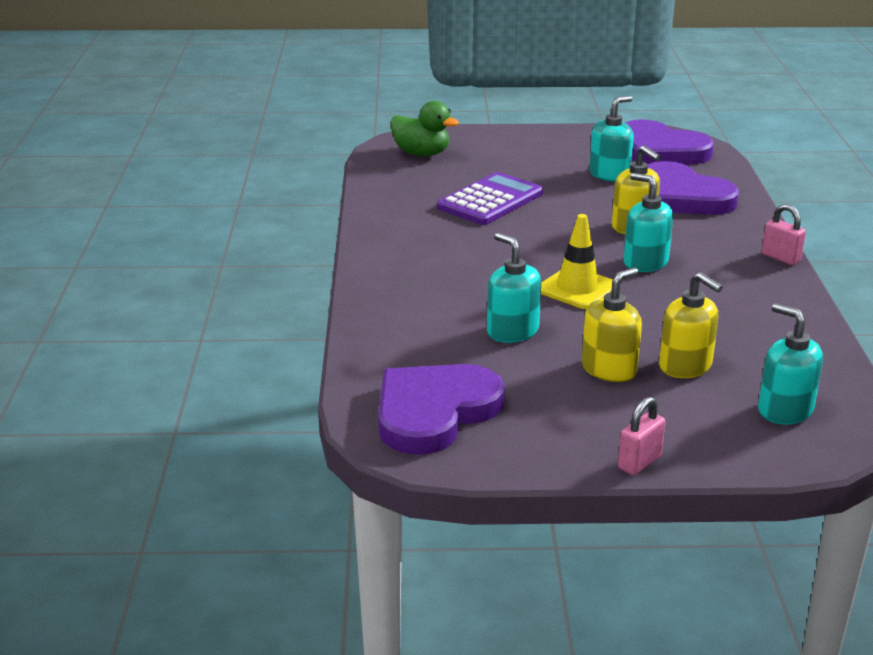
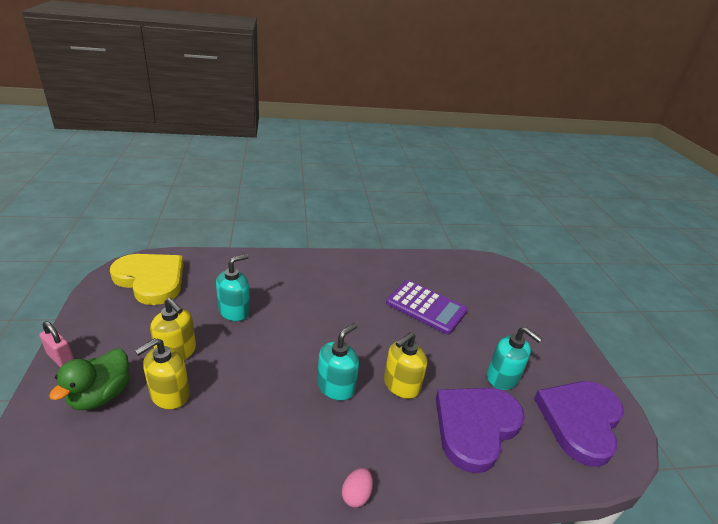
camera: 80 degrees right, 5 degrees up
(422, 153) = (493, 277): green duck -> green duck (101, 395)
(434, 412) = (151, 280): purple heart -> yellow heart
(577, 288) = (292, 344): yellow traffic cone -> none
(781, 258) = (356, 495): pink padlock -> pink egg
(784, 410) = (87, 450): turquoise soap dispenser -> none

